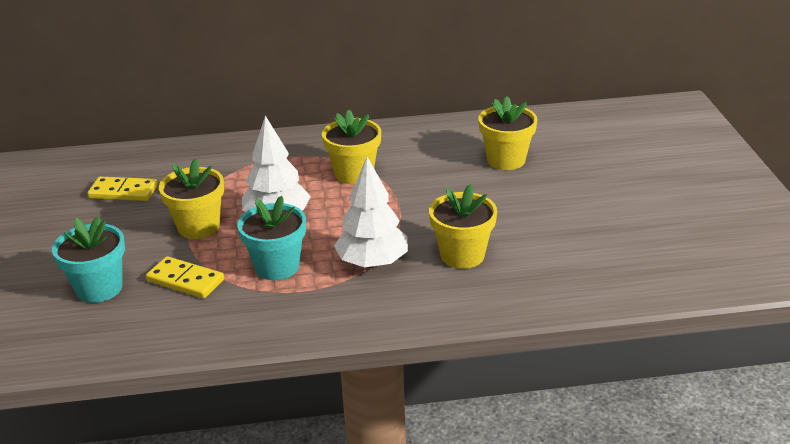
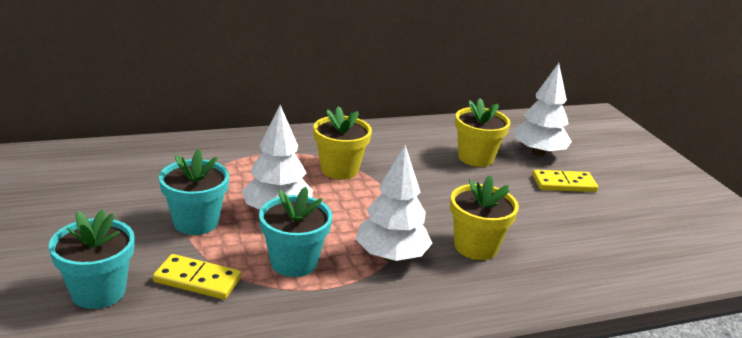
camera: 15 degrees left, 5 degrees down
(123, 192) = (103, 187): yellow domino -> yellow domino (564, 184)
(198, 227) = (196, 222): yellow flower pot -> turquoise flower pot
(581, 154) = (538, 153): none -> white tree

